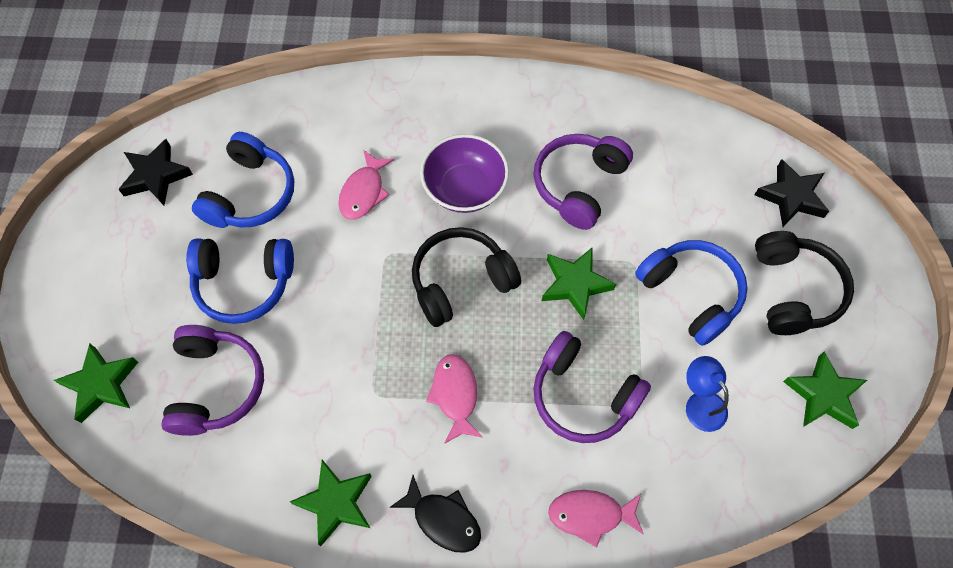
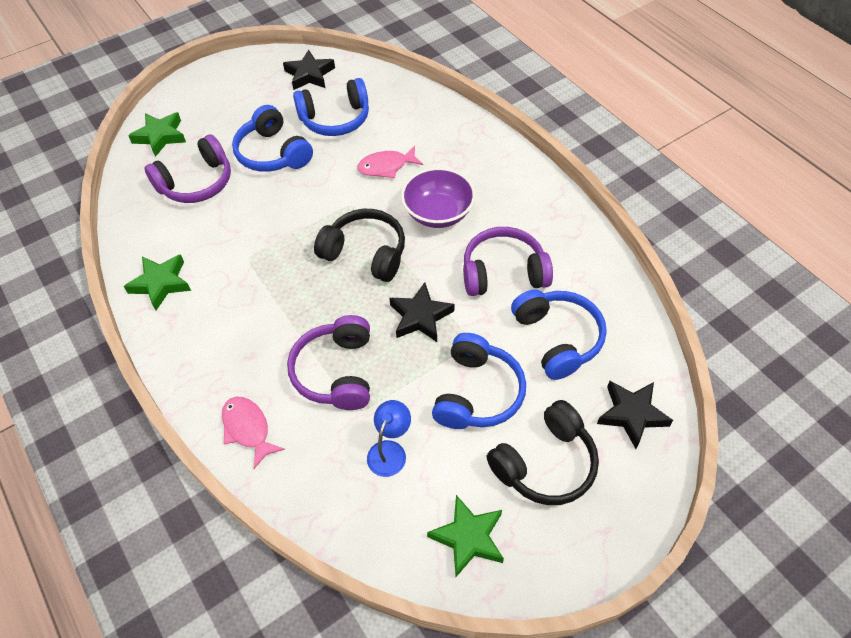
camera: 55 degrees right, 10 degrees down
(443, 519) = (187, 345): black fish -> none
(455, 395) = (280, 299): pink fish -> none
(575, 284) = (420, 316): green star -> black star
(681, 195) = (557, 338): none -> blue headphones

